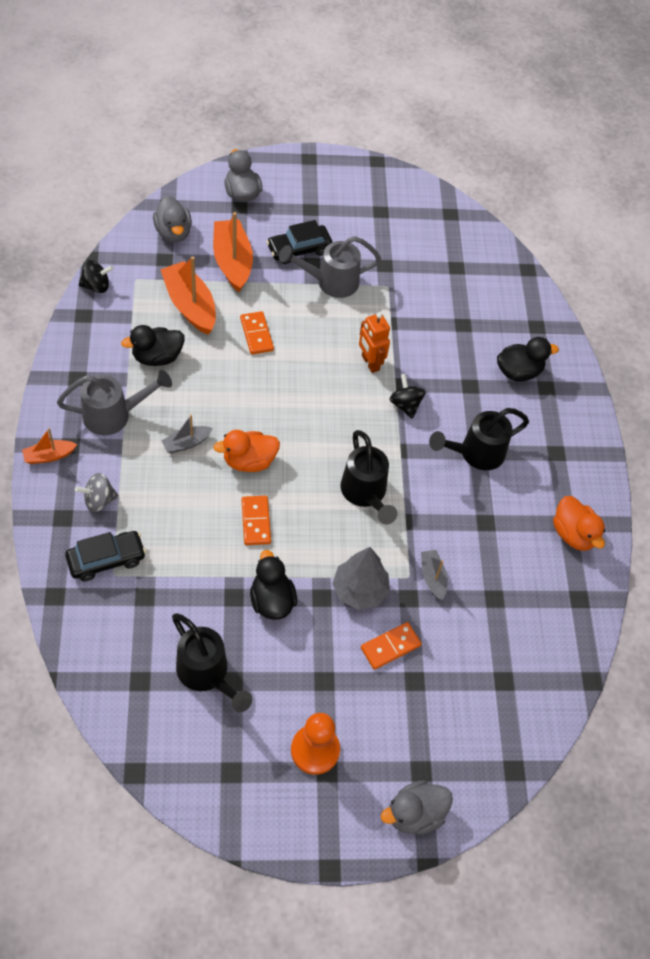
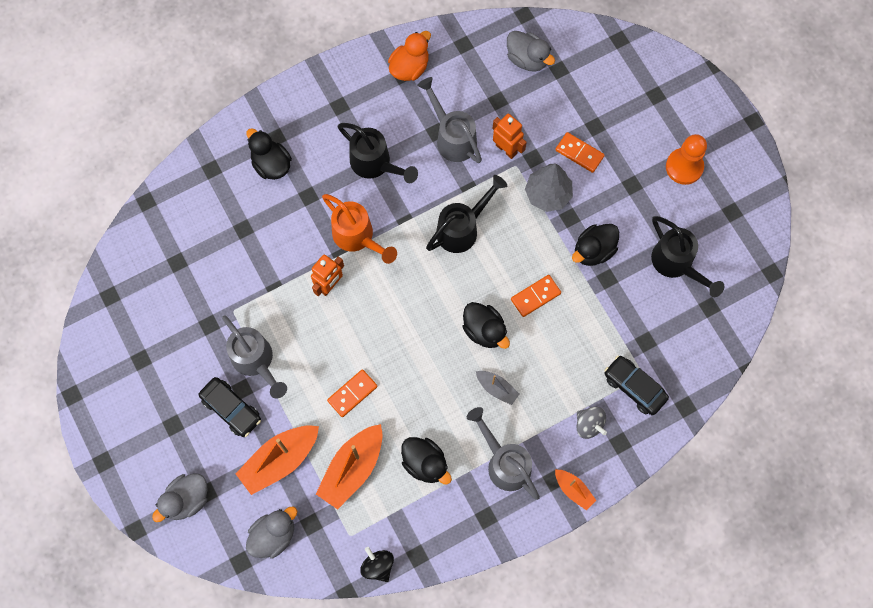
camera: 110 degrees left, 15 degrees up
(207, 674) = (676, 264): black watering can -> black watering can turned 120 degrees clockwise
(249, 461) = (484, 330): orange duck -> black duck
(405, 405) = (358, 237): black spinning top -> orange watering can
(414, 814) = (687, 87): grey duck -> grey duck (527, 59)
(432, 577) = (506, 149): grey boat -> orange robot
(472, 534) = (452, 137): none -> grey watering can

